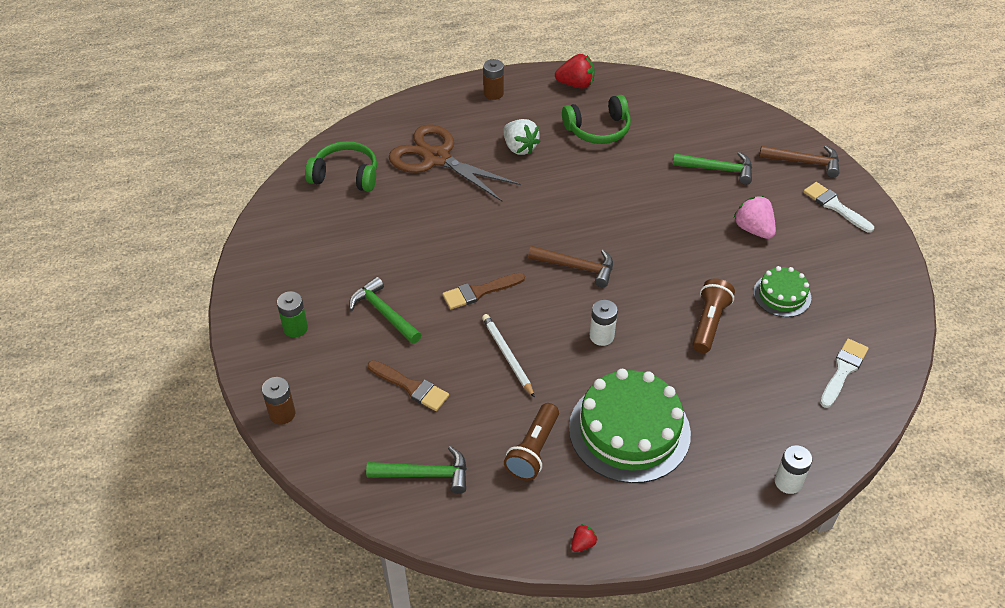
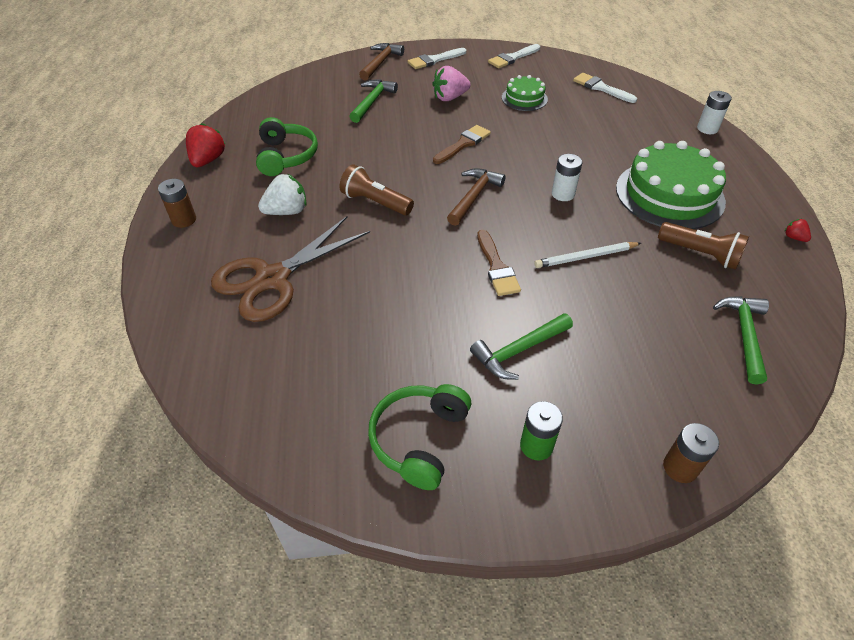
camera: 80 degrees left, 0 degrees up
(345, 175) = (264, 371): green headphones -> green headphones (419, 439)
(411, 387) = (629, 336): brown brush -> brown brush (463, 144)
(709, 323) = (551, 136): brown flashlight -> brown flashlight (375, 202)
(879, 278) = (512, 58): none -> white brush

